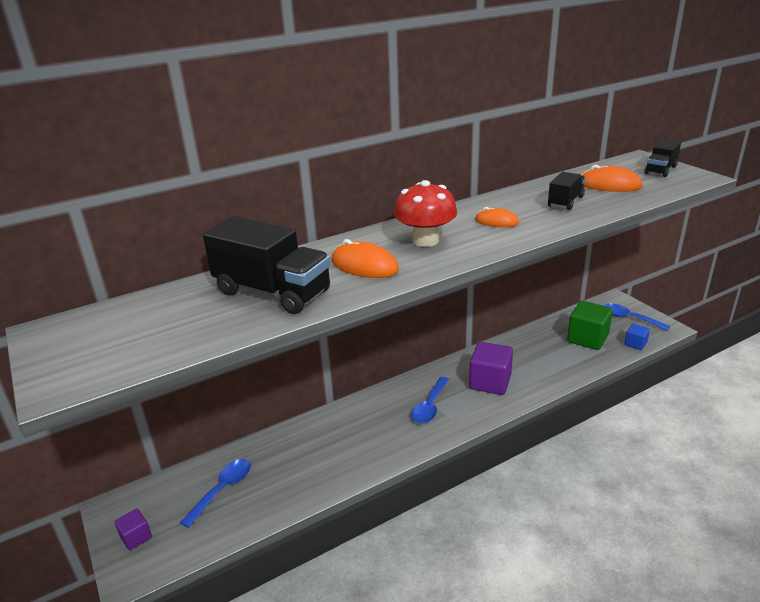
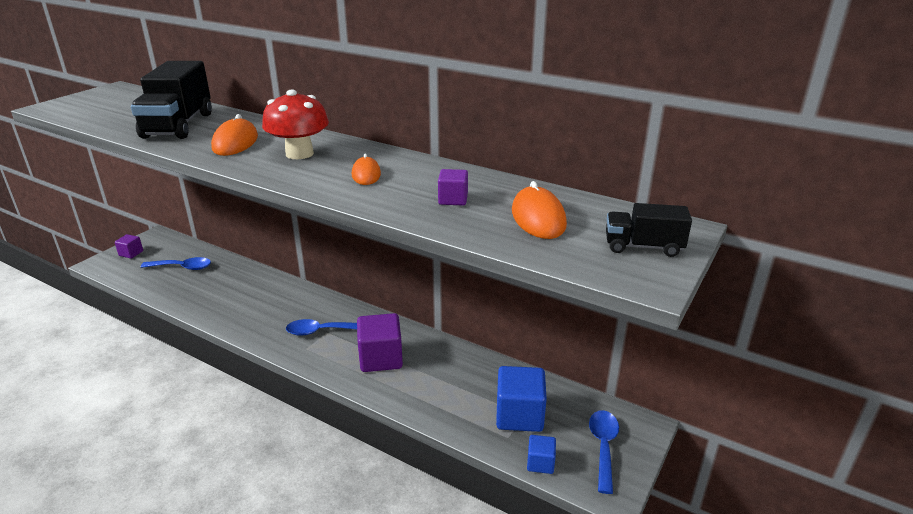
camera: 60 degrees right, 0 degrees up
(565, 202) = (453, 199): black truck -> purple cube
(587, 338) = (519, 415): green cube -> blue cube

